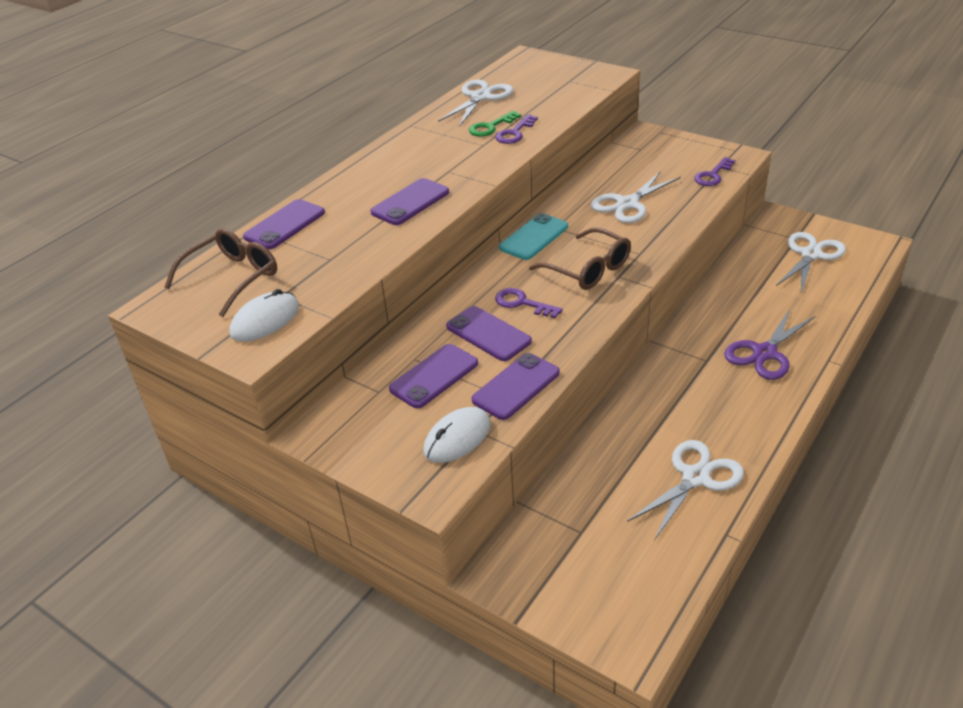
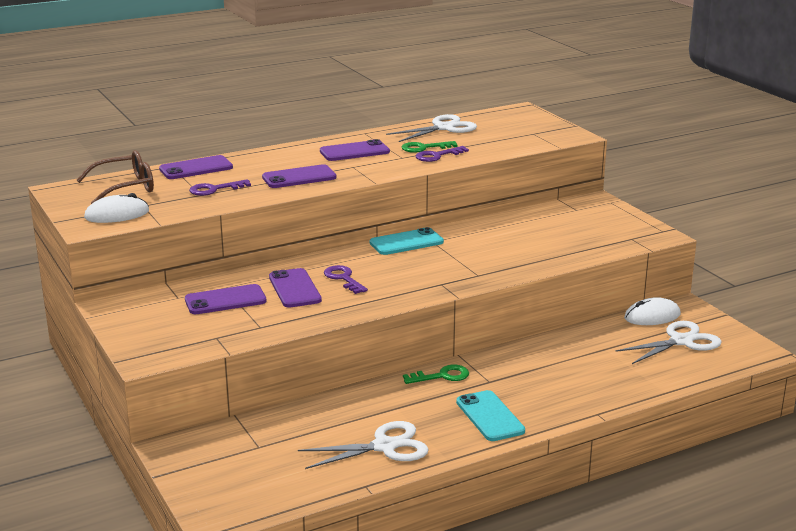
camera: 25 degrees right, 15 degrees down
(457, 438) = (198, 337): white mouse -> white mouse (652, 316)
(516, 386) = (275, 323): purple phone -> purple phone (354, 151)
(587, 269) = (422, 273): brown glasses -> none
(627, 204) = (512, 242): white scissors -> none
(661, 371) = (442, 376): none -> green key
(713, 175) = (615, 242): purple key -> purple key (214, 189)
(748, 401) = (489, 416): none -> turquoise phone
(764, 353) = (546, 392): purple scissors -> none

